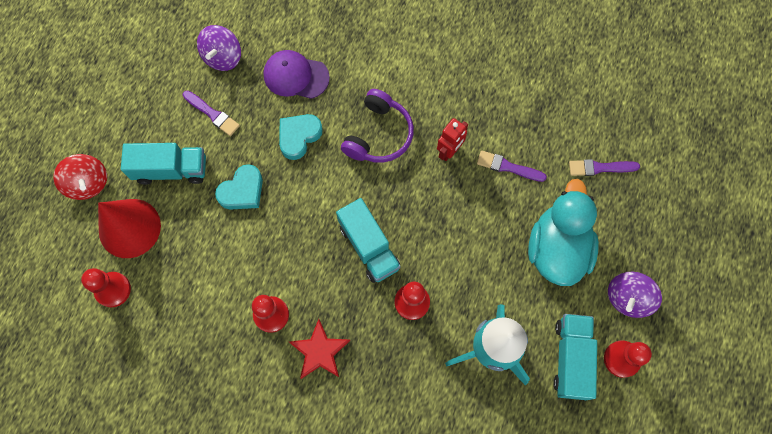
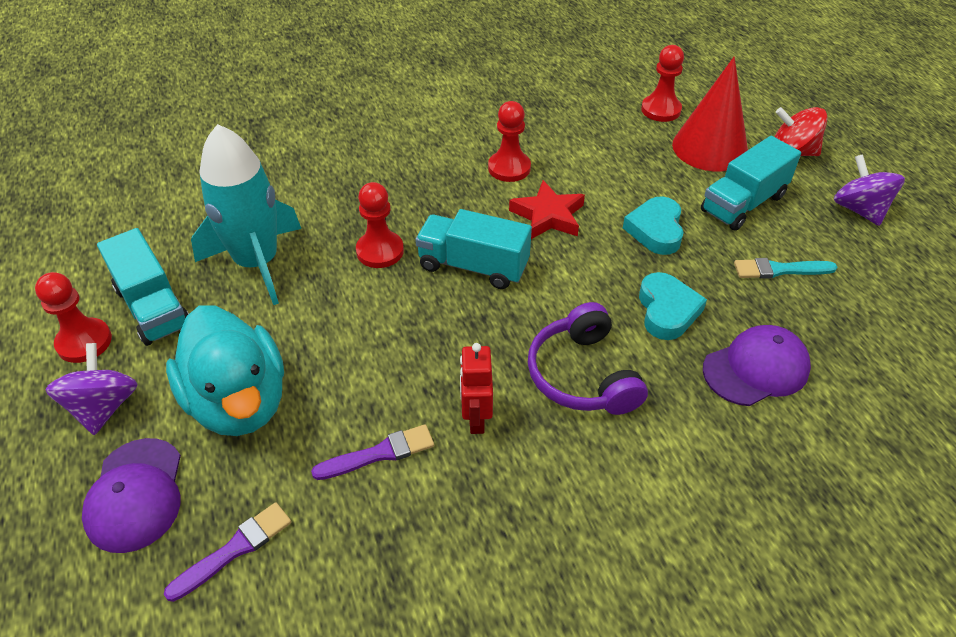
camera: 140 degrees right, 25 degrees down
(212, 114) = (779, 270): purple brush -> turquoise brush
(223, 57) = (857, 329): purple spinning top -> purple spinning top (859, 210)
(320, 351) = (435, 171): red star -> red star (548, 216)
(632, 229) = (135, 495): none -> purple cap

